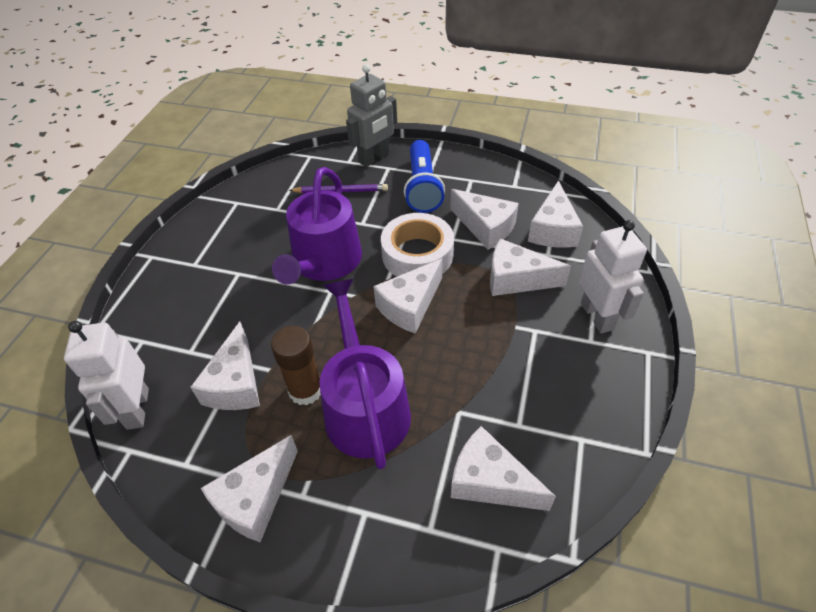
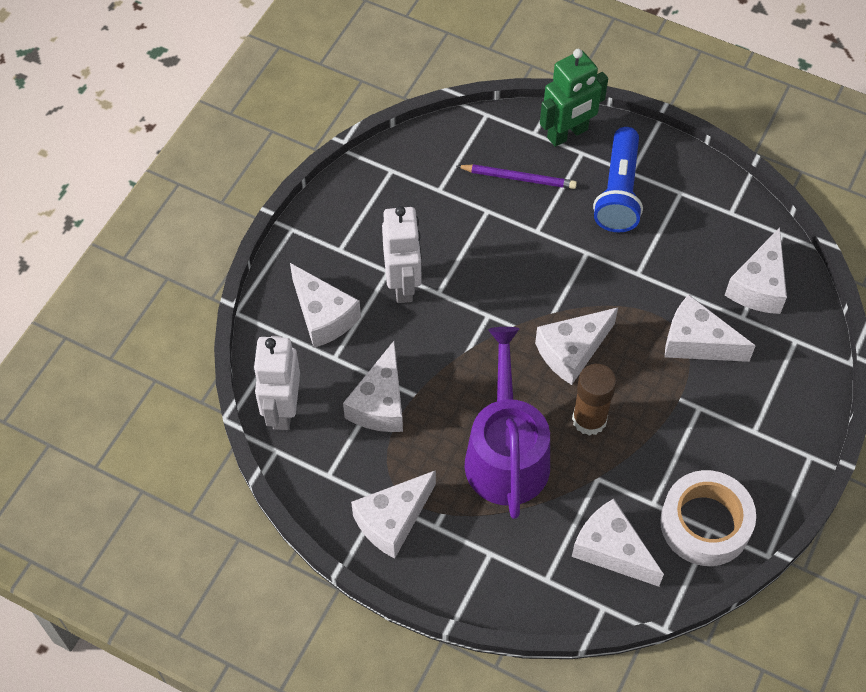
camera: 10 degrees right, 10 degrees up
(305, 390) = (449, 424): brown glue stick -> brown glue stick (589, 419)
(324, 263) = (486, 277): purple watering can -> none
(374, 158) = (567, 134): grey robot -> green robot
(417, 254) = (593, 287): white tape -> white tape (705, 523)
(485, 227) = (680, 266): white cheese -> white cheese (323, 316)
(597, 316) = (771, 405): white robot -> white robot (403, 284)

